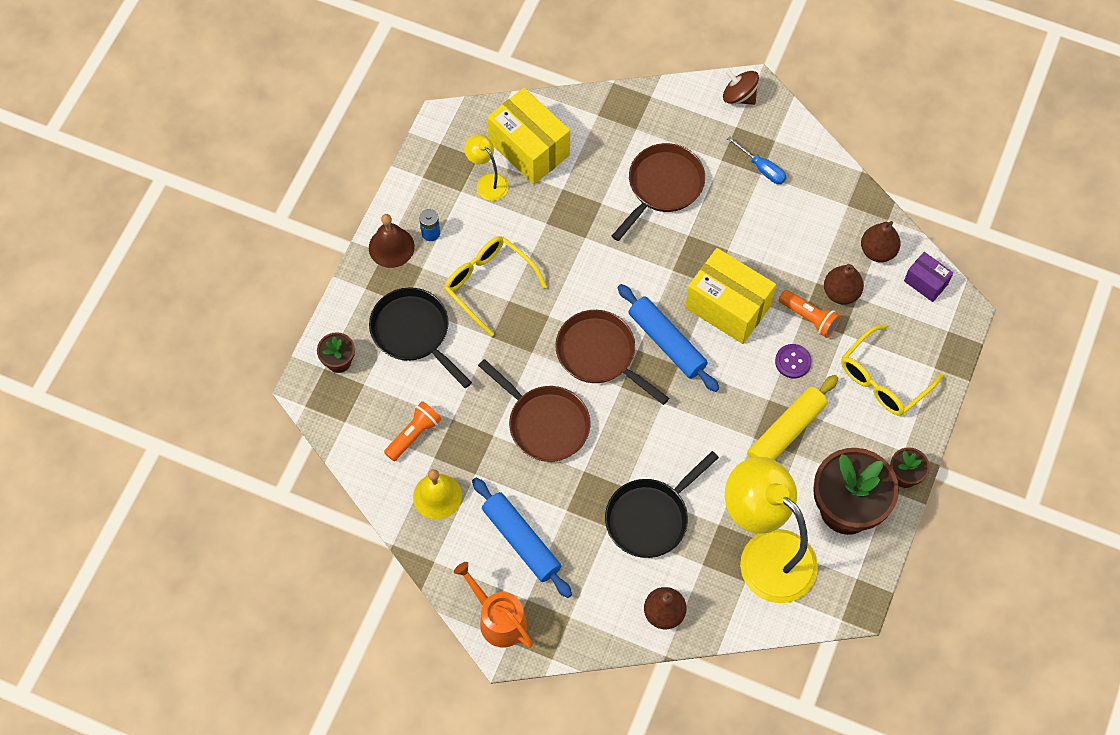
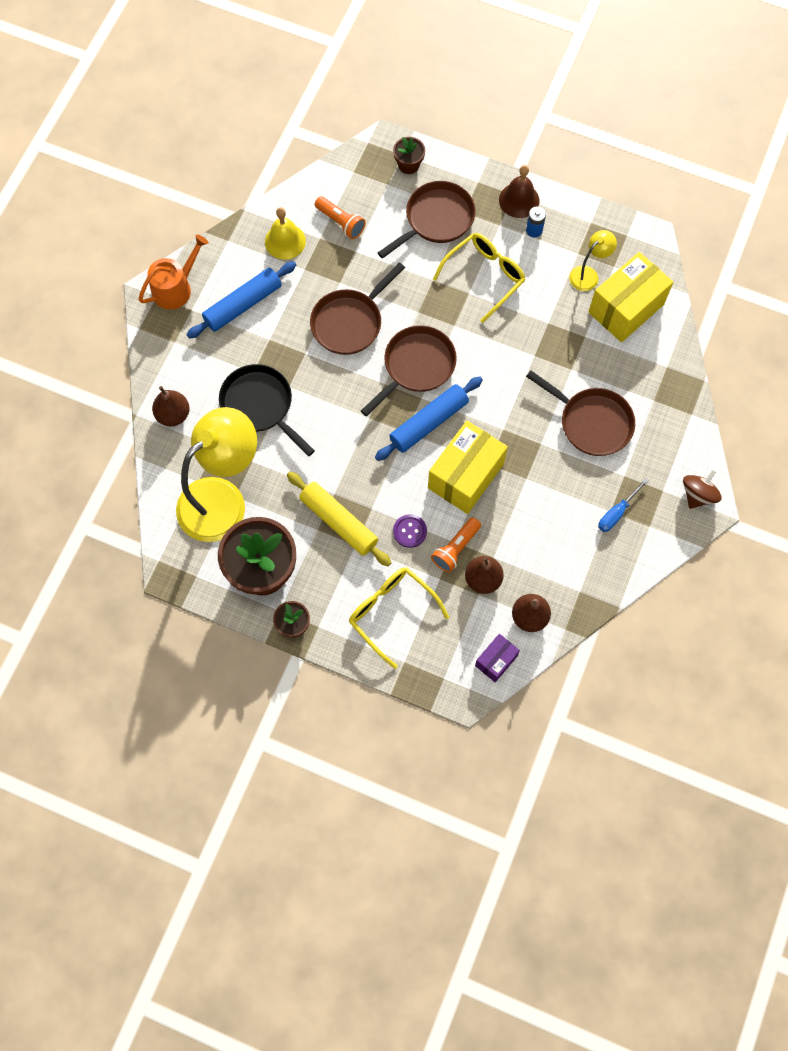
camera: 90 degrees right, 5 degrees up
(414, 333) = (436, 220): black pan -> brown pan

